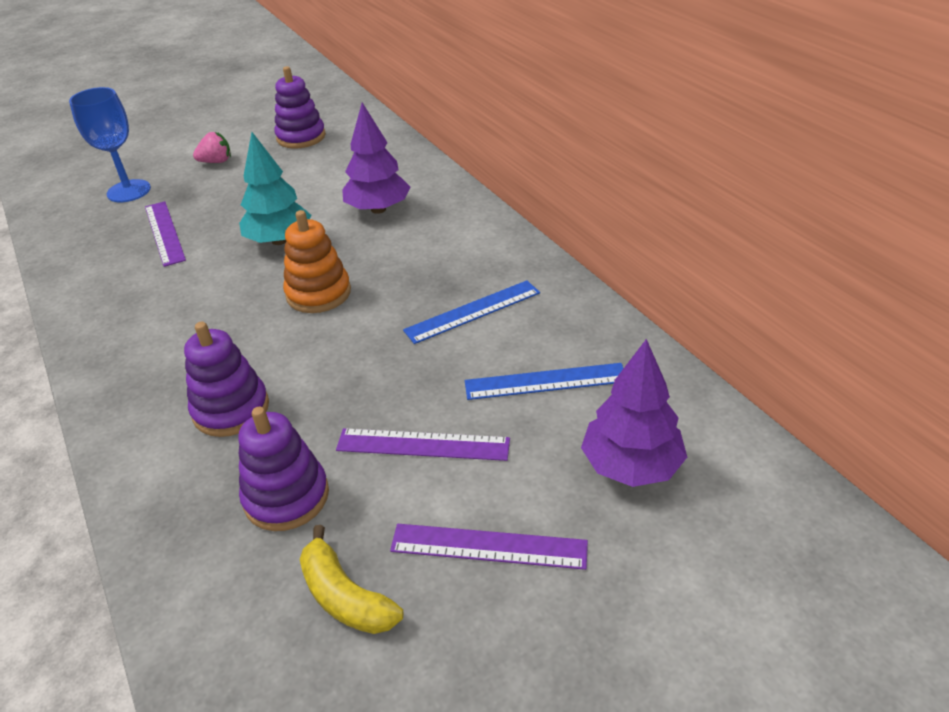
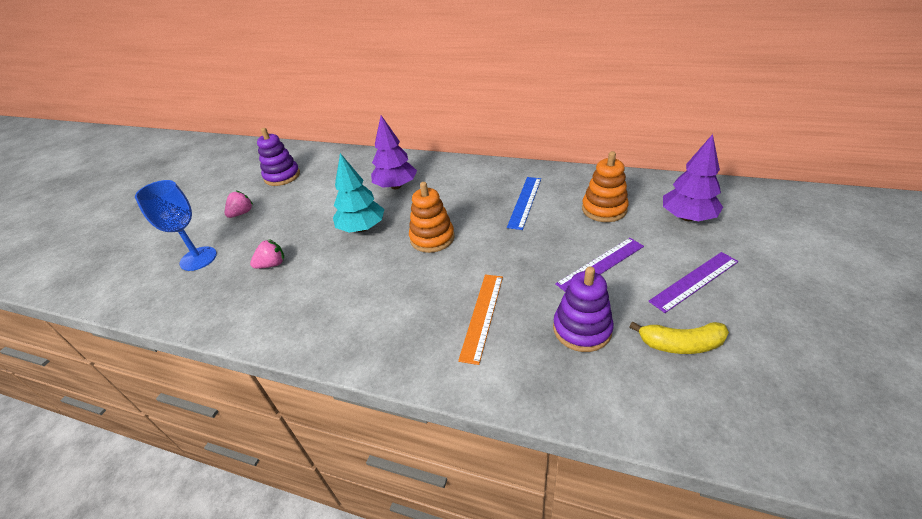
camera: 40 degrees left, 0 degrees up
(165, 232) = (272, 264): purple ruler -> pink strawberry
(231, 409) = (482, 316): purple stacking toy -> orange ruler
(545, 381) = (604, 209): blue ruler -> orange stacking toy

